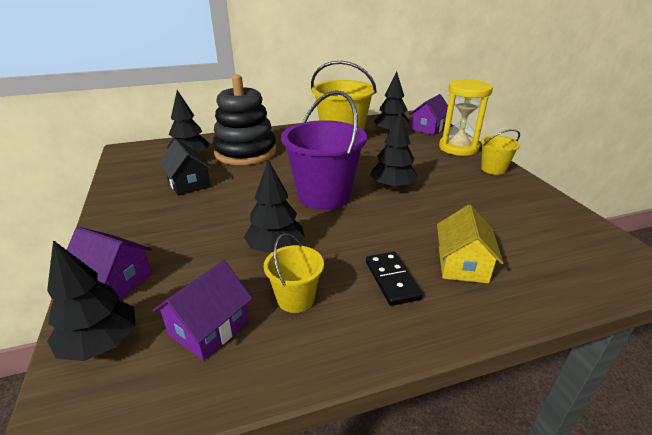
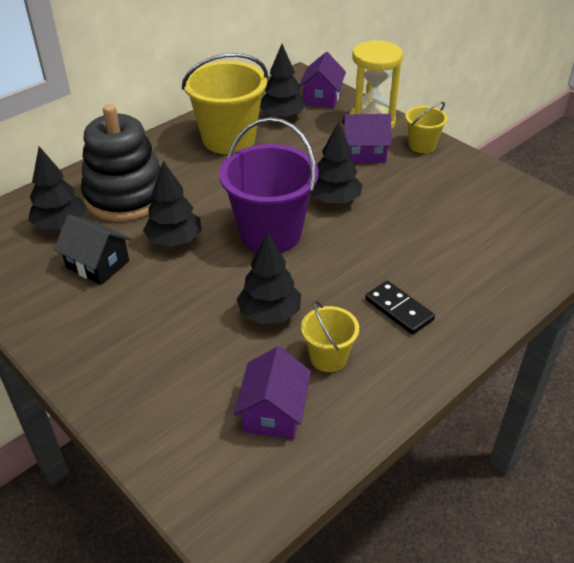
camera: 25 degrees left, 10 degrees up
(101, 343) = (188, 462): black tree -> black tree (174, 240)
(116, 280) = (137, 404): purple house -> purple house (364, 153)
(462, 264) = (449, 273): yellow house -> none

